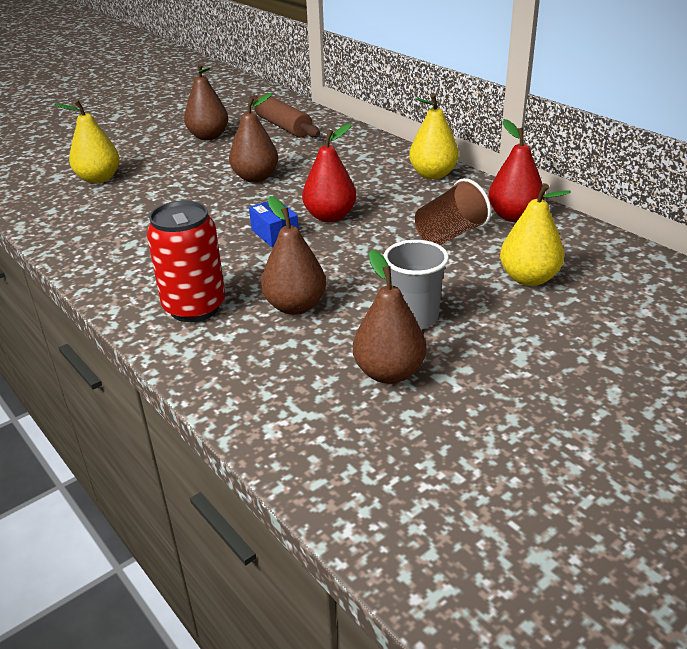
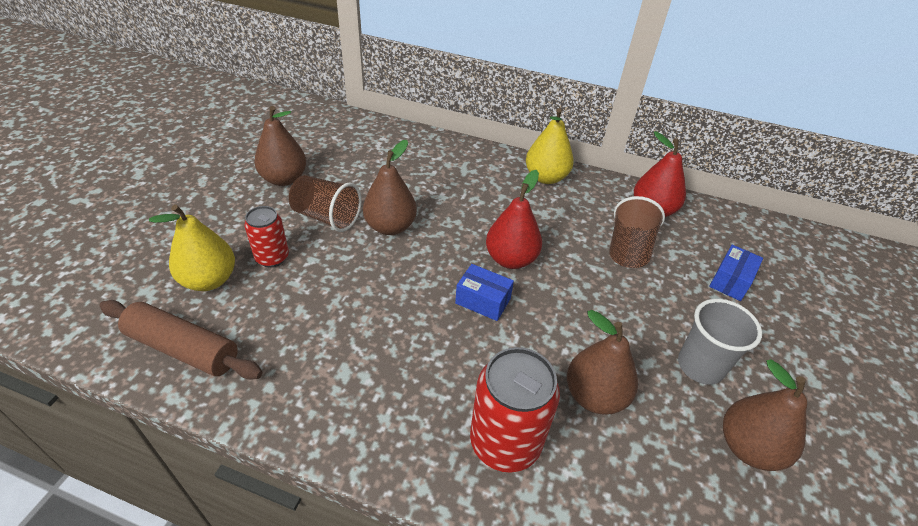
camera: 35 degrees left, 10 degrees up
(151, 176) = (272, 257): none -> red can
(214, 163) = (327, 217): none -> brown cup
(283, 126) = (352, 146): brown rolling pin -> brown rolling pin (183, 349)
(529, 278) = (730, 281): yellow pear -> blue box

